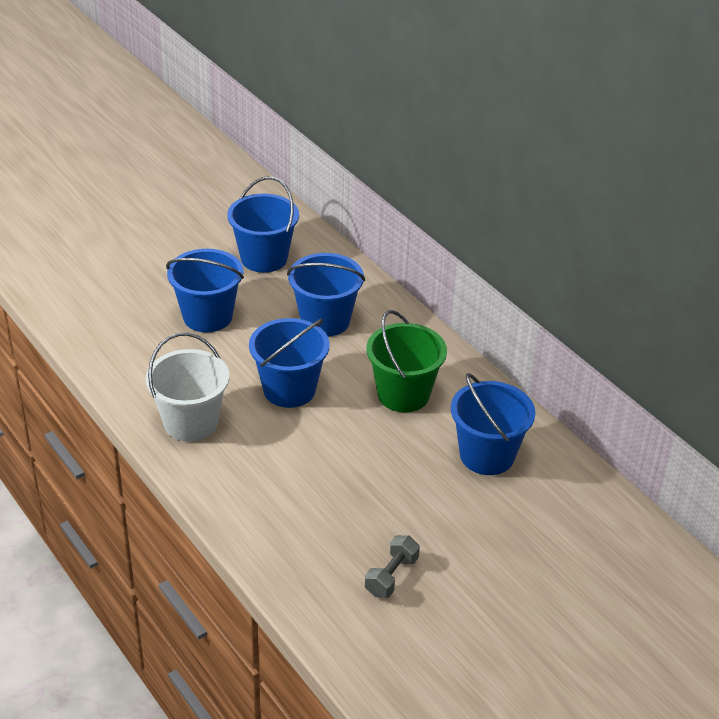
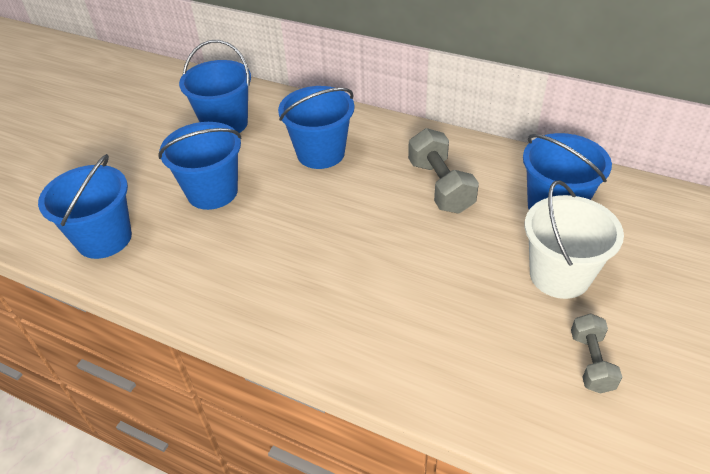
camera: 25 degrees left, 5 degrees up
(190, 422) = (273, 299): white bucket -> white bucket (559, 275)
(289, 389) = (340, 225): blue bucket -> blue bucket (104, 238)
(403, 394) = (440, 186): green bucket -> grey dumbbell

